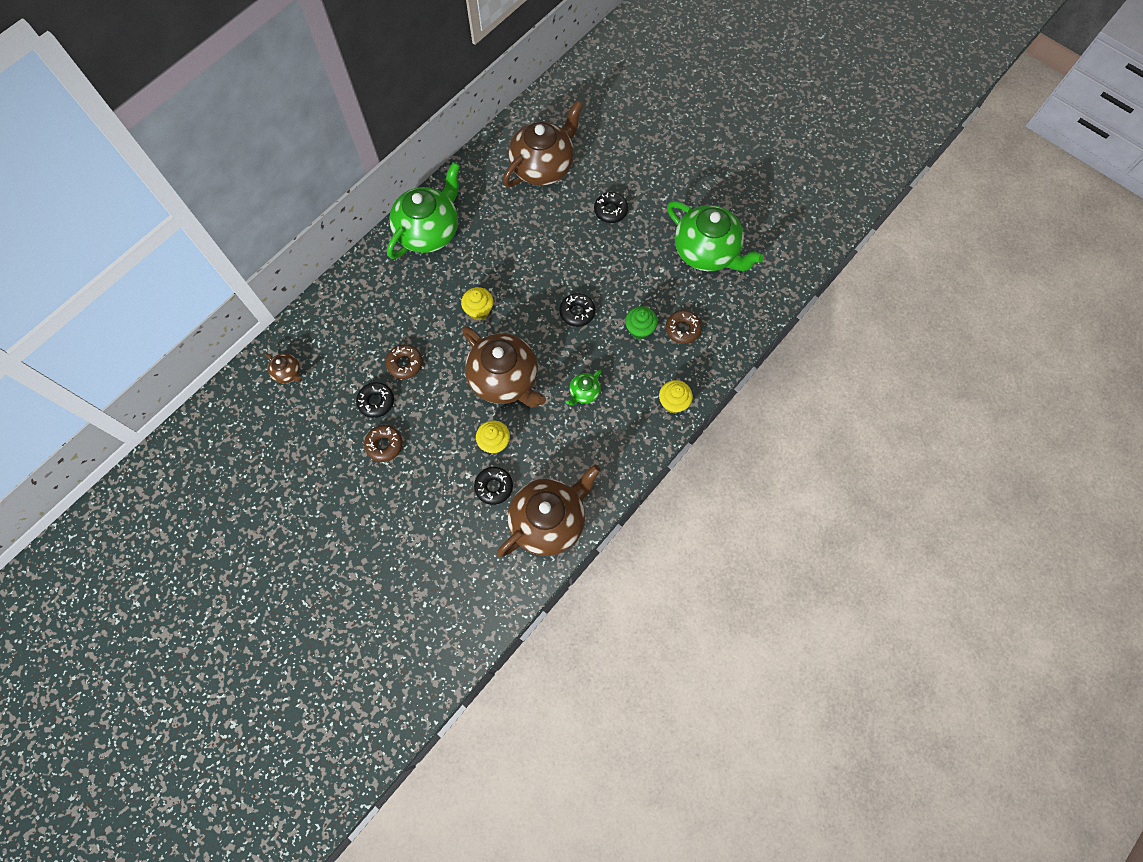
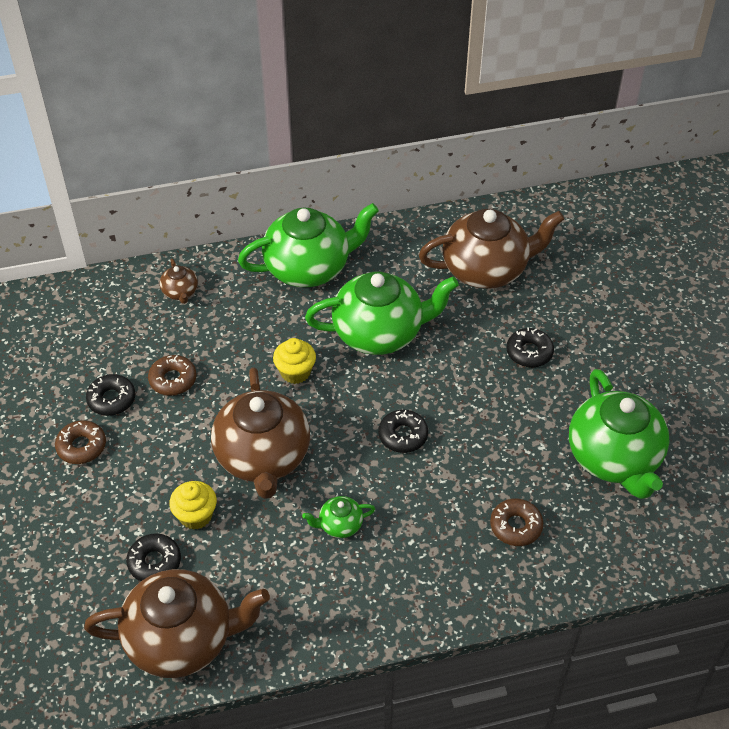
camera: 35 degrees right, 20 degrees down
(288, 373) = (53, 322): brown teapot -> brown teapot (180, 292)
(510, 251) = (380, 333): none -> green teapot
(639, 329) = (462, 496): green cupcake -> none
(673, 402) = (438, 601): yellow cupcake -> none

